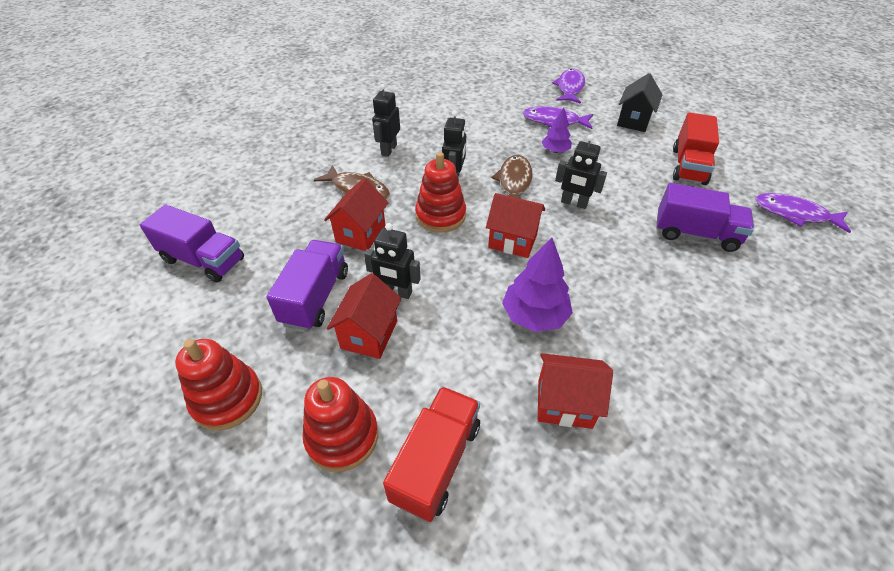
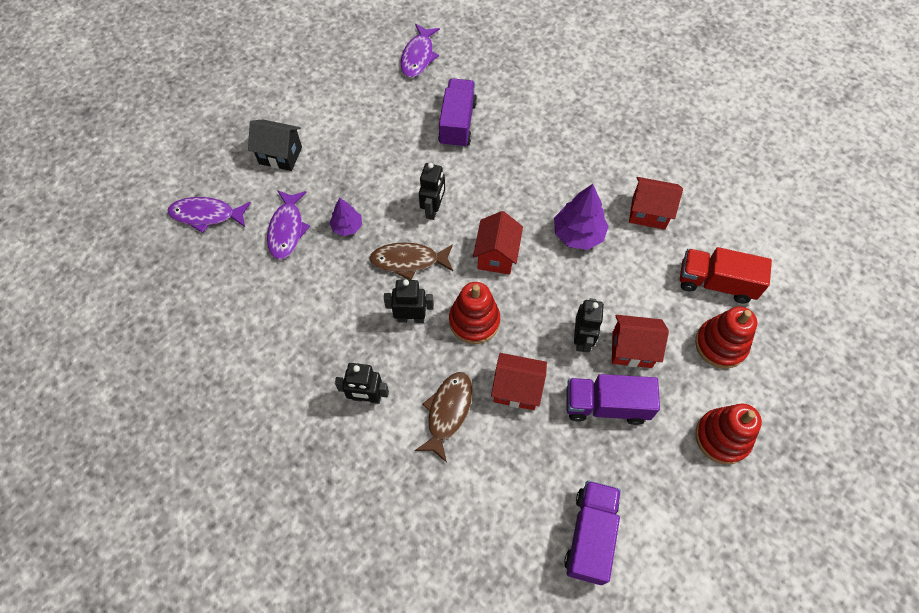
camera: 100 degrees left, 15 degrees up
(564, 403) = (648, 213): red house -> red house turned 75 degrees counterclockwise
(688, 166) = (359, 118): red truck -> none

